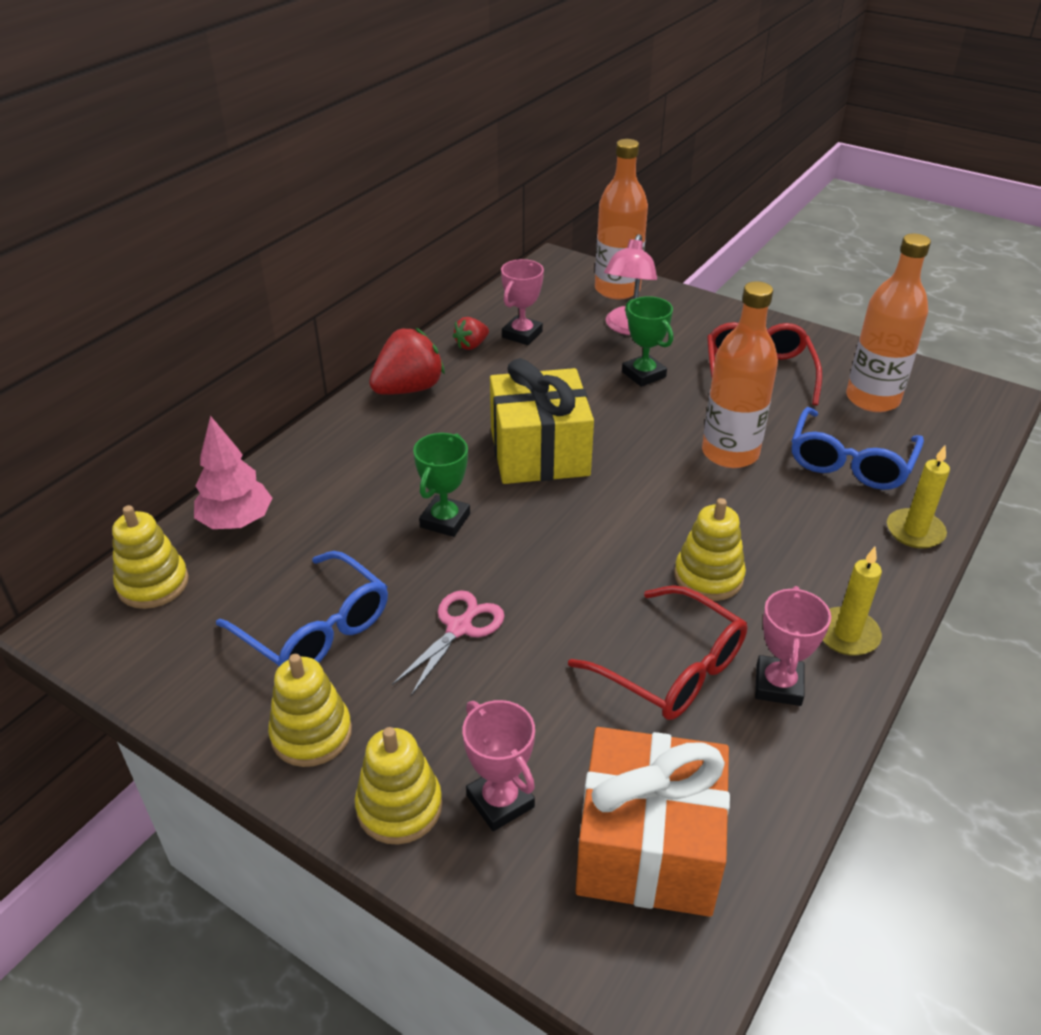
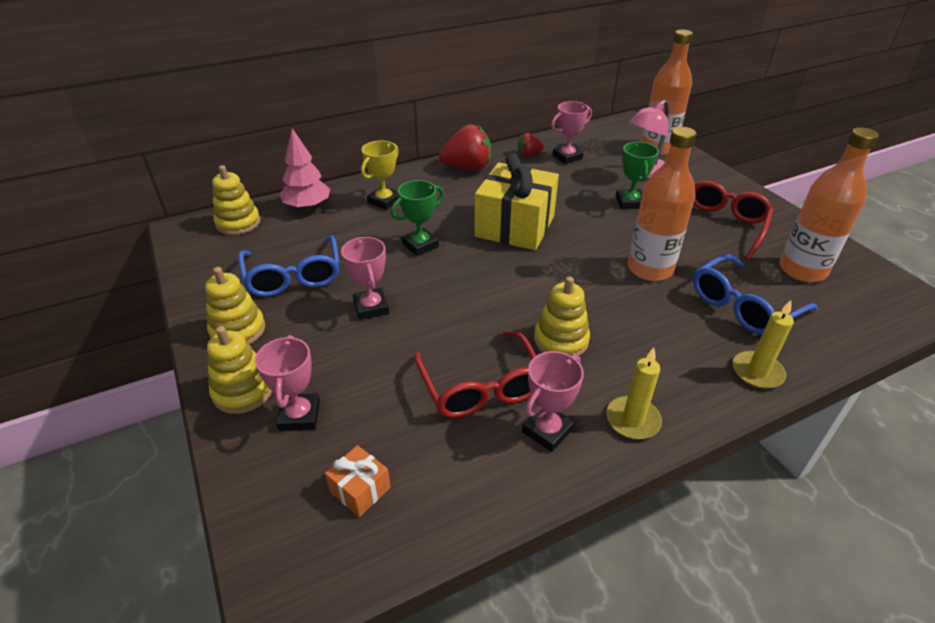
camera: 30 degrees right, 0 degrees up
(340, 475) = (384, 201): none -> yellow trophy
(459, 628) = (371, 307): pink scissors -> pink trophy
(648, 847) = (360, 489): orange gift -> orange gift, size x0.43

